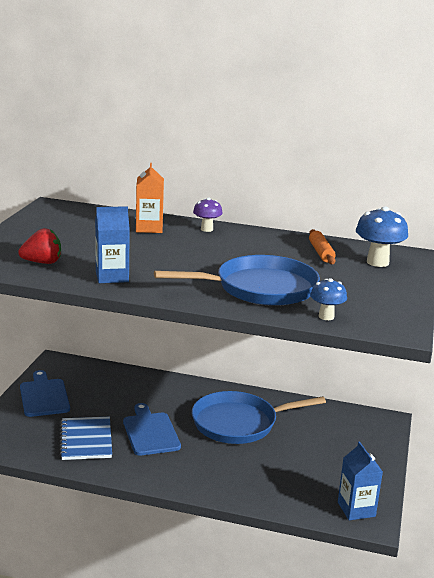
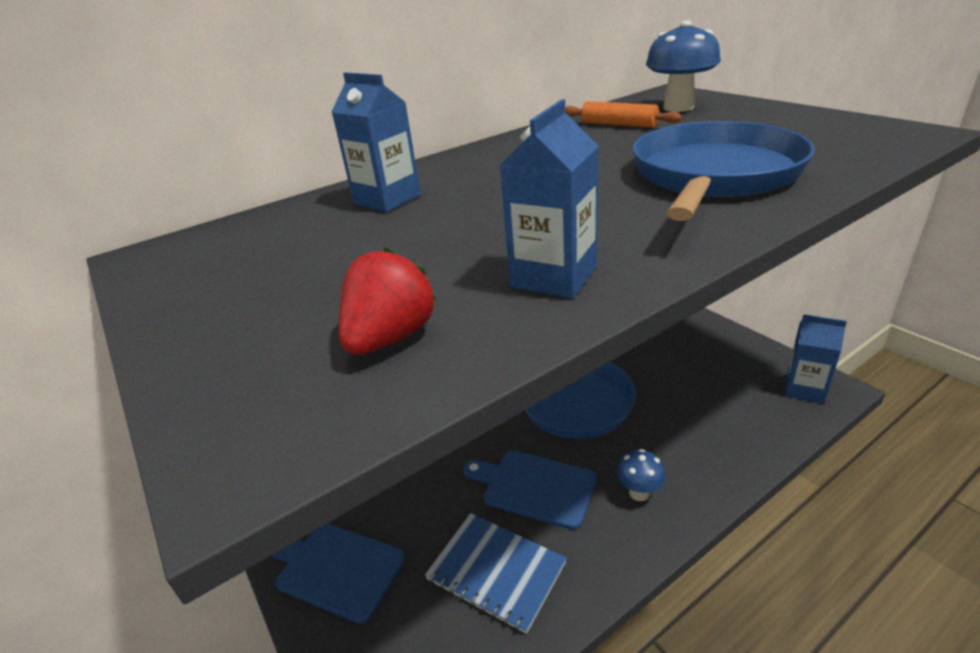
camera: 45 degrees left, 10 degrees up
(149, 228) = (387, 199): orange carton -> blue carton
(207, 229) = (453, 165): purple mushroom -> none
(326, 316) = (848, 159): blue mushroom -> blue mushroom (639, 493)

